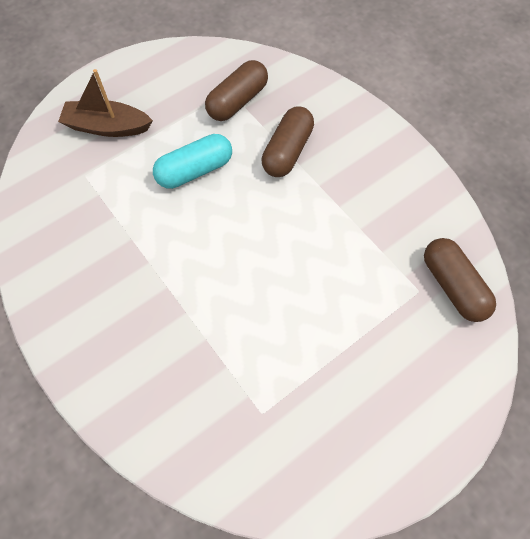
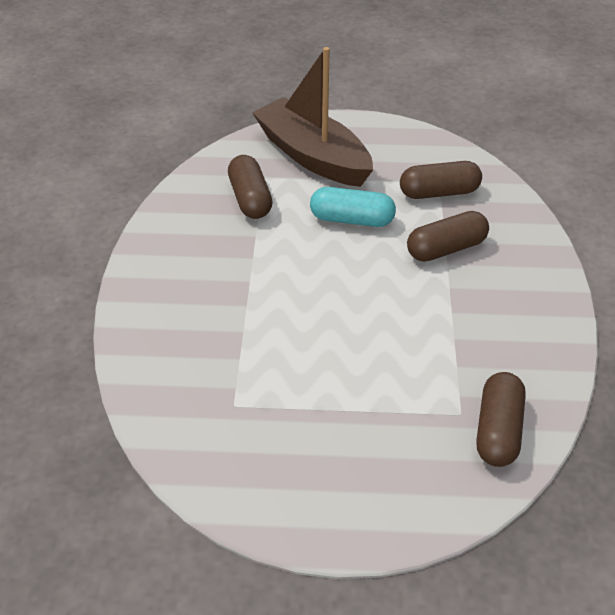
camera: 40 degrees right, 20 degrees down
(93, 204) = (250, 199): none -> brown capsule
(107, 127) = (313, 156): brown boat -> brown boat, size x1.65

